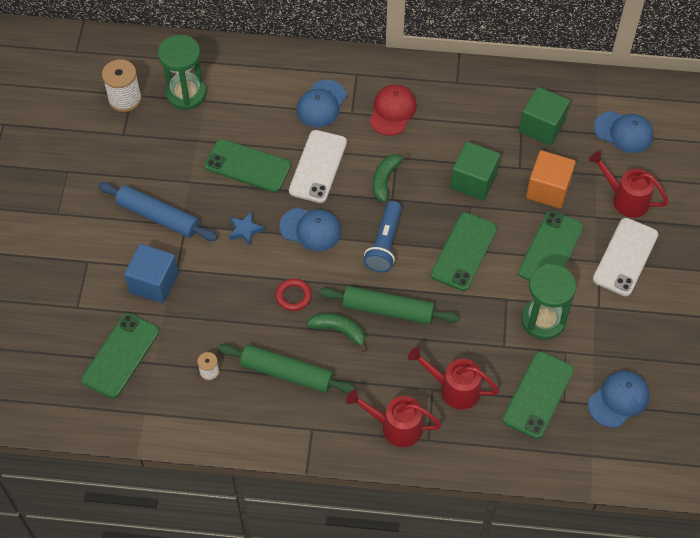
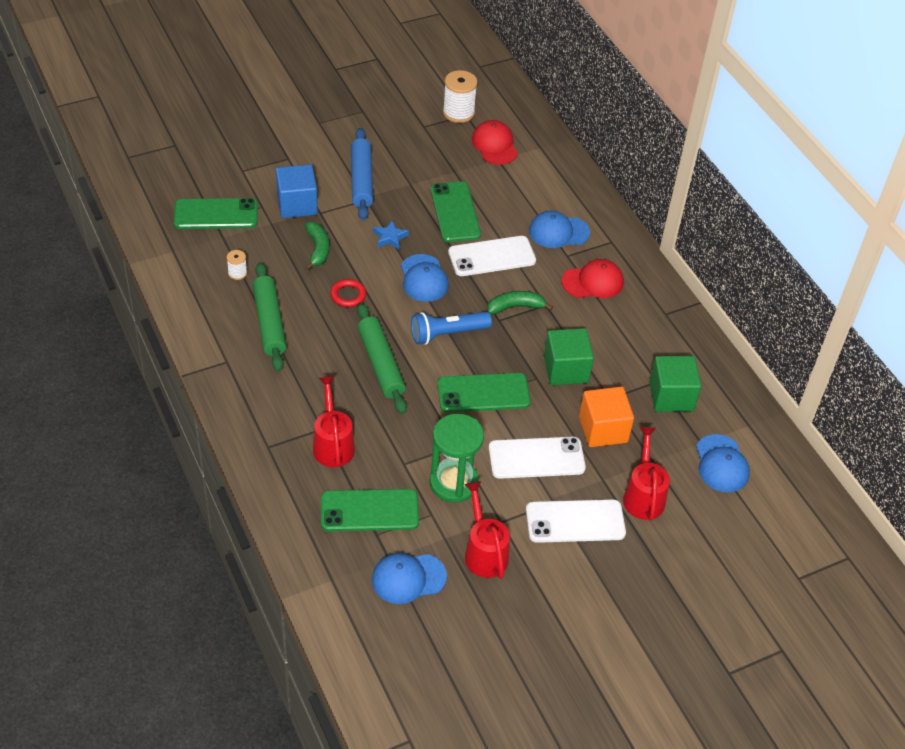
camera: 55 degrees right, 10 degrees down
(186, 94) = (494, 145): green hourglass -> red cap
(339, 331) = (335, 339): green banana -> green banana (317, 249)
(395, 426) = (266, 417): red watering can -> red watering can (484, 551)
(550, 250) = (536, 458): green phone -> white phone
(618, 399) = (408, 578): blue cap -> blue cap turned 150 degrees clockwise

